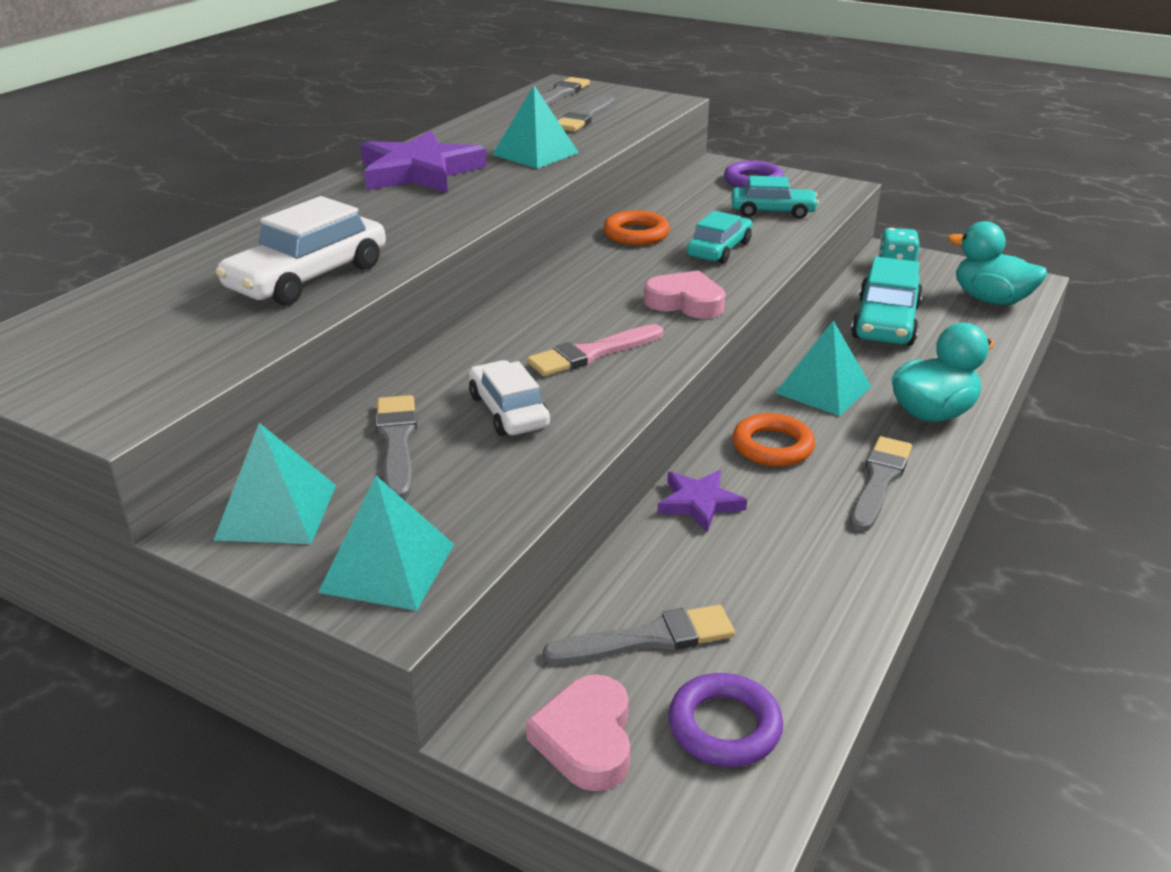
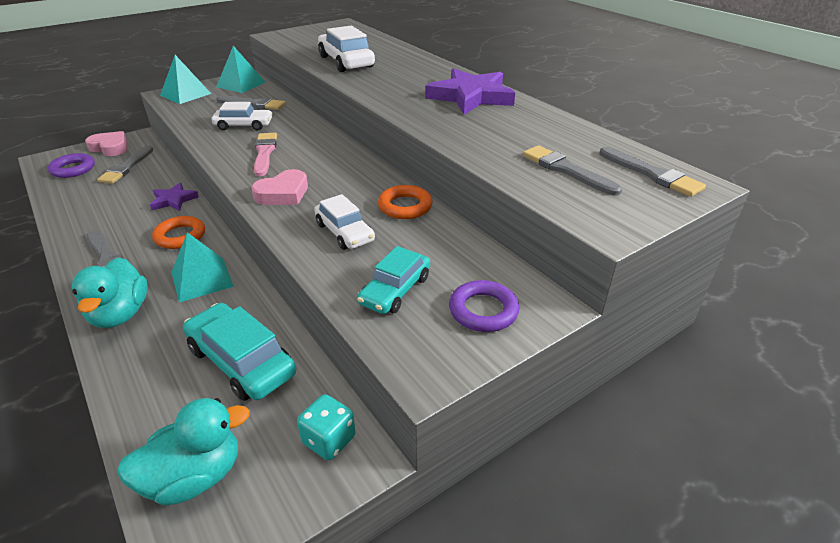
camera: 115 degrees right, 5 degrees up
(535, 153) = (479, 133): turquoise pyramid -> none
(719, 249) = (344, 232): turquoise car -> white car

